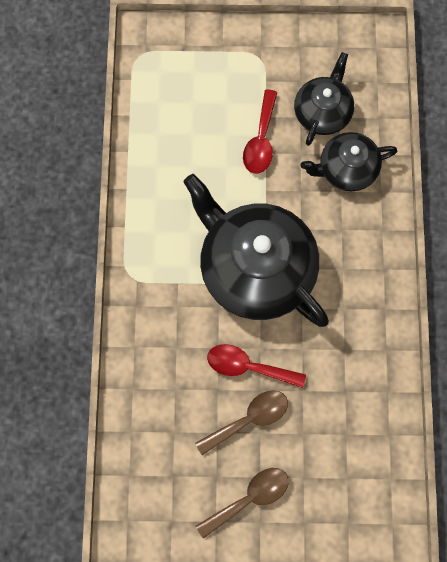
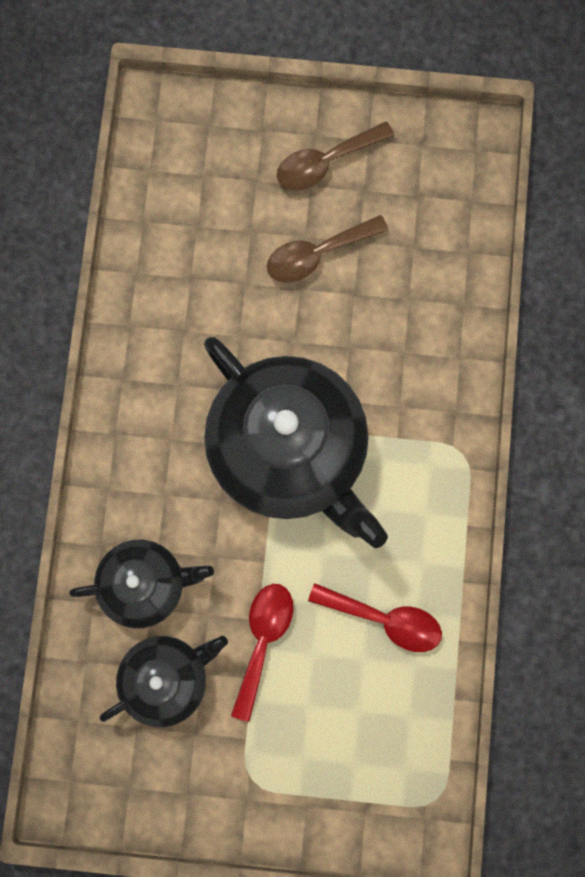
camera: 175 degrees left, 5 degrees up
(248, 367) = (312, 319): red spoon -> red spoon (385, 619)
(323, 112) = (166, 678): black teapot -> black teapot turned 150 degrees counterclockwise

